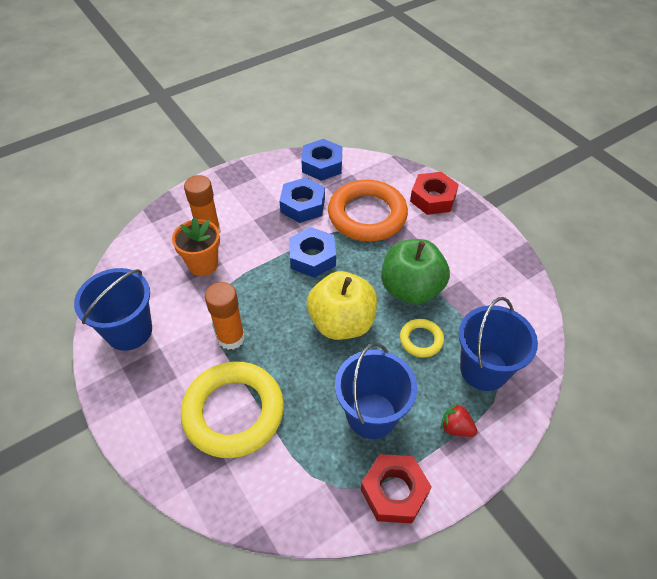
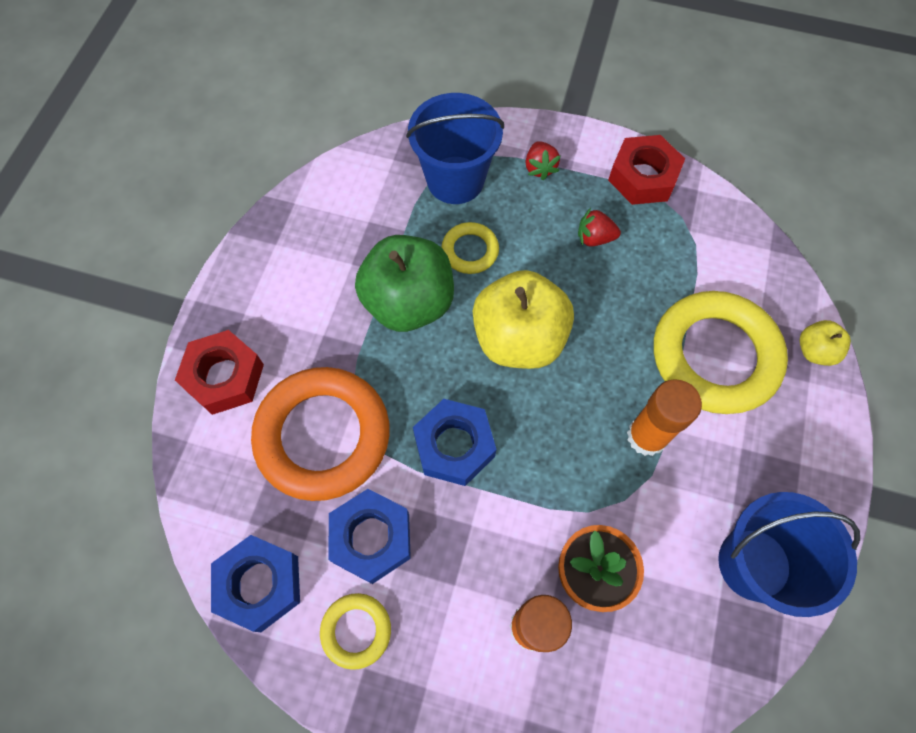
camera: 130 degrees left, 15 degrees up
(176, 475) = (815, 351): none -> yellow apple
(272, 181) = (356, 630): none -> yellow ring
(371, 415) = (594, 238): blue bucket -> red strawberry

